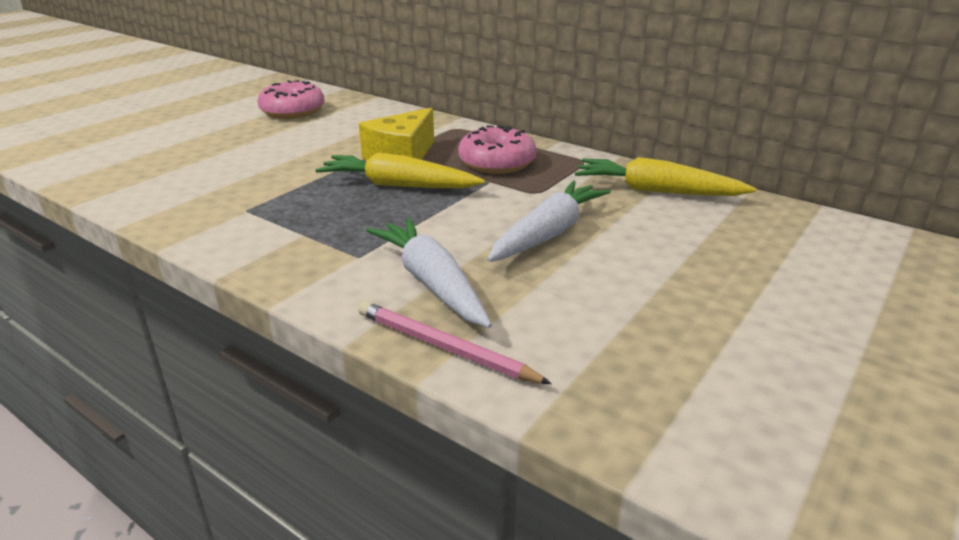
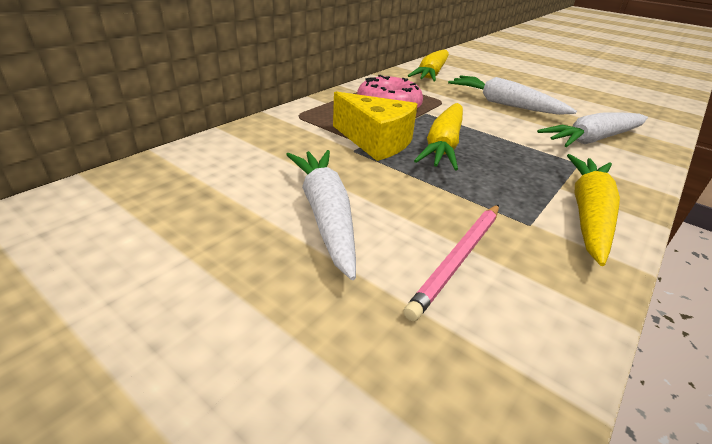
camera: 90 degrees left, 5 degrees up
(250, 238) = (588, 214): none -> yellow carrot
(280, 144) = (326, 215): none -> white carrot
(292, 111) = (175, 214): pink donut -> none
(444, 347) = (656, 140): pink pencil -> pink pencil (458, 259)

